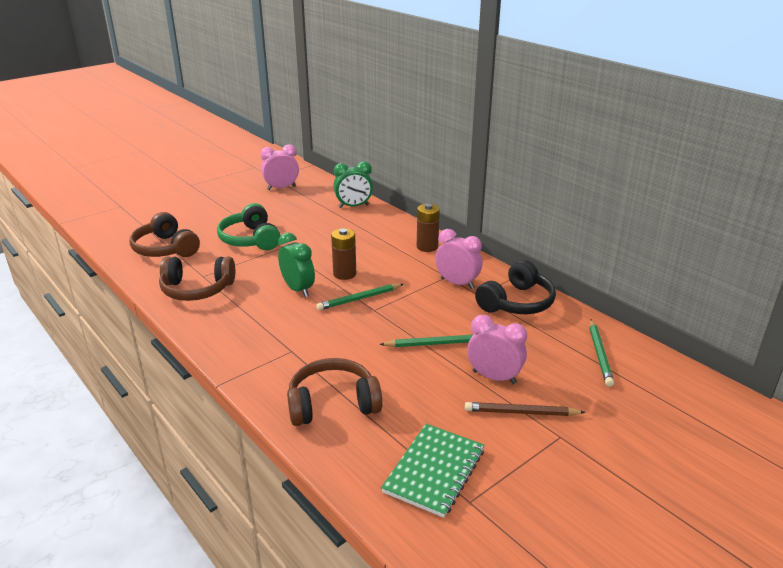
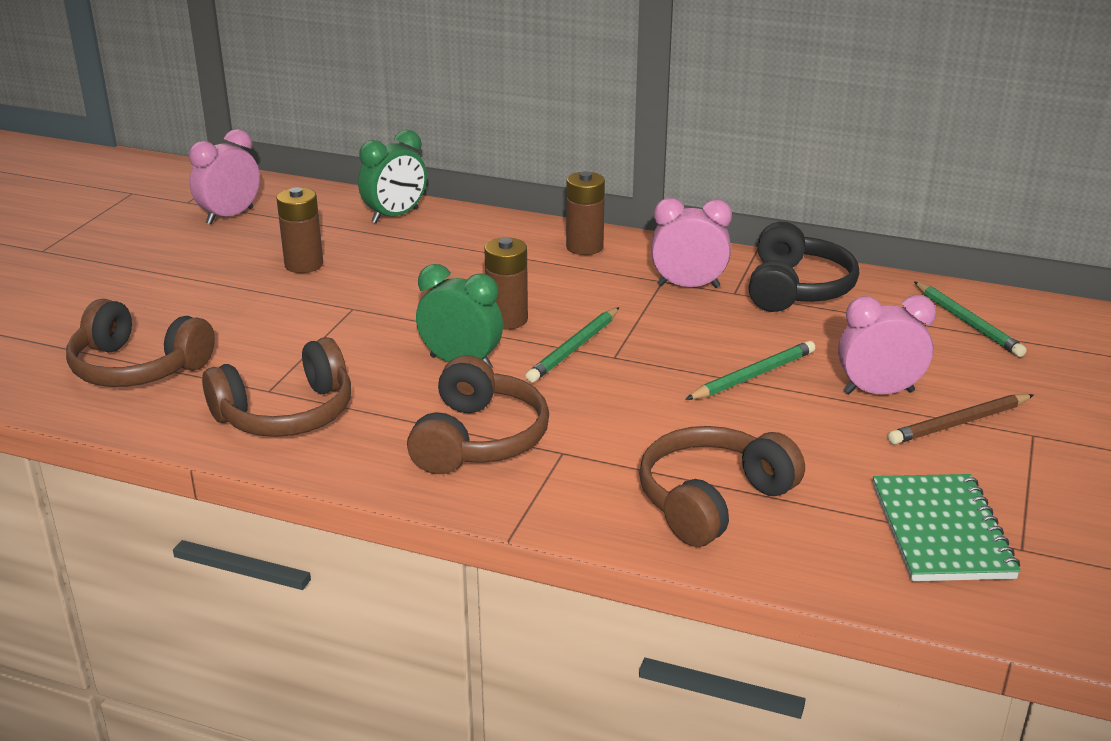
camera: 30 degrees left, 0 degrees up
(250, 239) = (280, 311): green headphones -> none
(261, 330) = (478, 439): none -> brown headphones
(285, 220) = (304, 265): none -> brown battery

